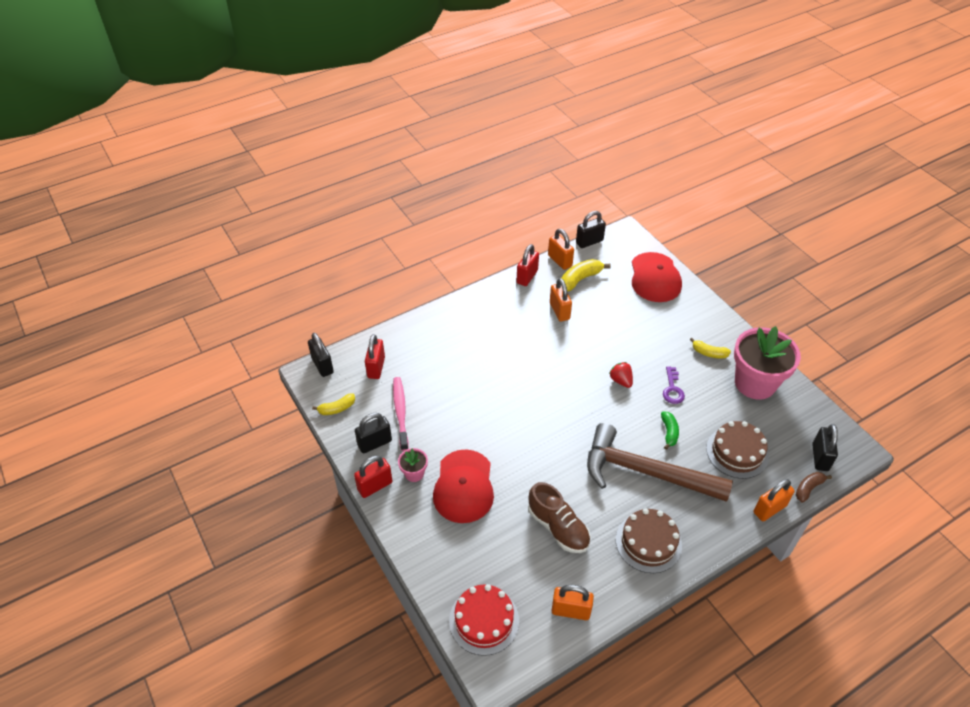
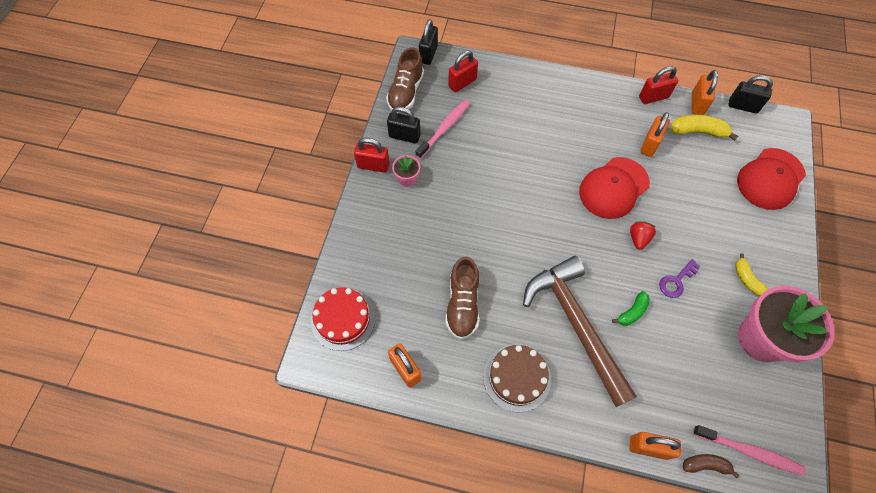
camera: 45 degrees right, 15 degrees up
(337, 408) = (406, 92): yellow banana -> brown shoe
(463, 486) = (430, 216): red cap -> red cap (613, 188)
(737, 452) = (674, 378): brown cake -> none
(820, 457) = (749, 451): black padlock -> pink toothbrush

